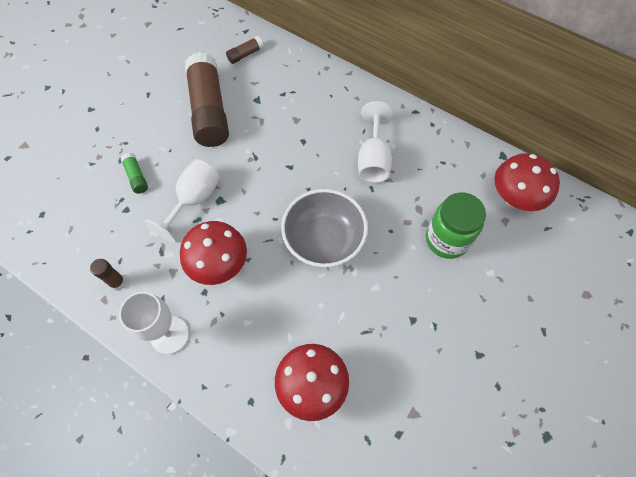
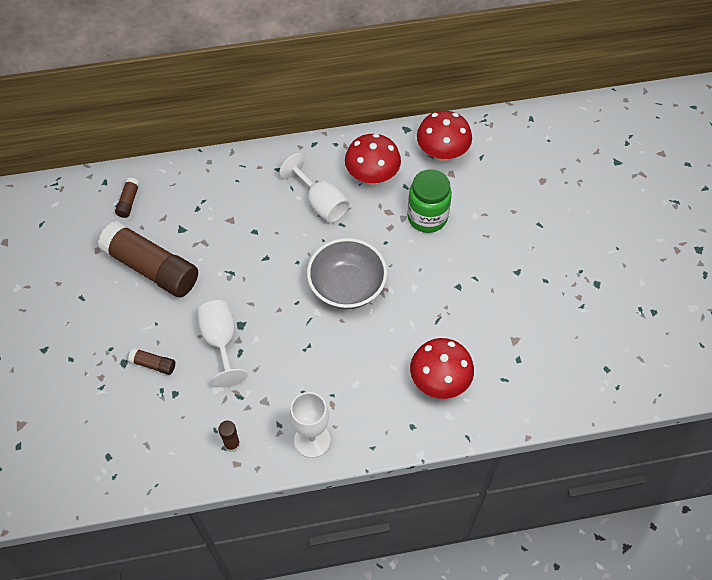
camera: 45 degrees left, 5 degrees down
(136, 177) = (153, 364): green glue stick -> brown glue stick
(219, 264) = (293, 366): red mushroom -> red mushroom (372, 176)

